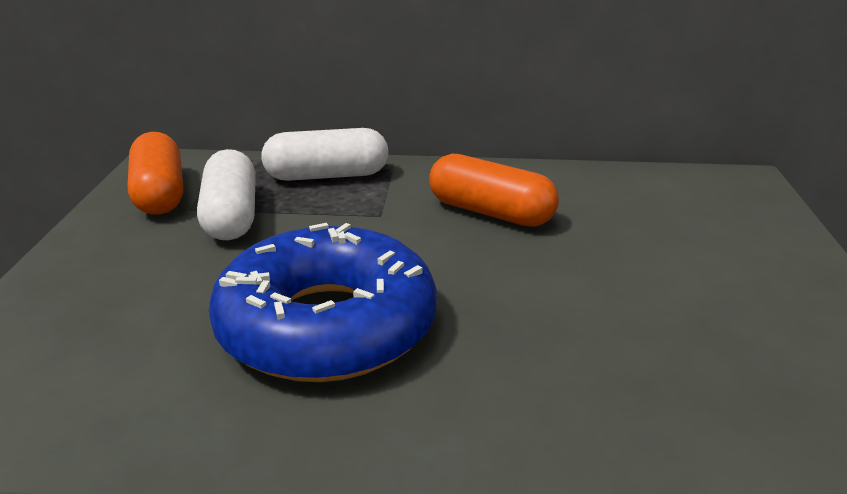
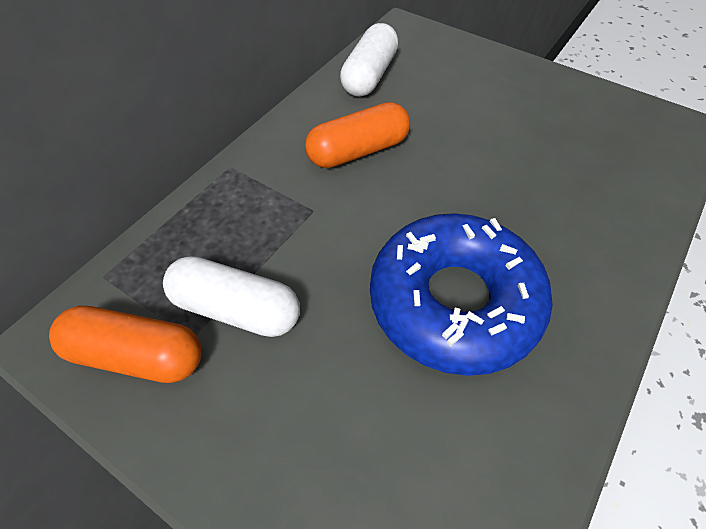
camera: 60 degrees left, 25 degrees up
(327, 176) = (215, 216): white capsule -> white capsule (369, 75)

